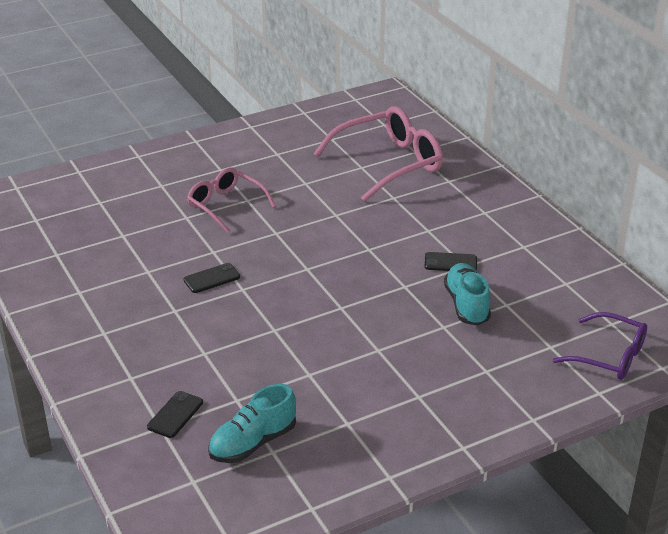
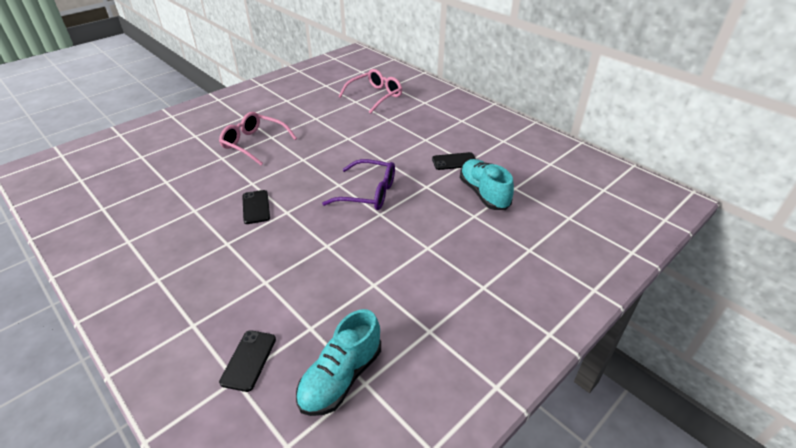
camera: 15 degrees left, 5 degrees up
(212, 278) = (256, 207): black phone -> black phone turned 60 degrees counterclockwise
(389, 163) = (375, 96): pink glasses -> pink glasses, size x0.62
(609, 356) = (619, 217): purple glasses -> purple glasses (368, 193)

